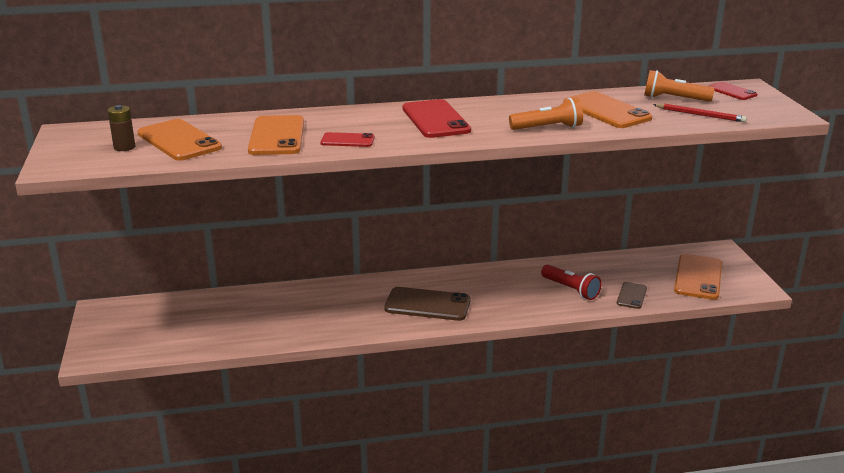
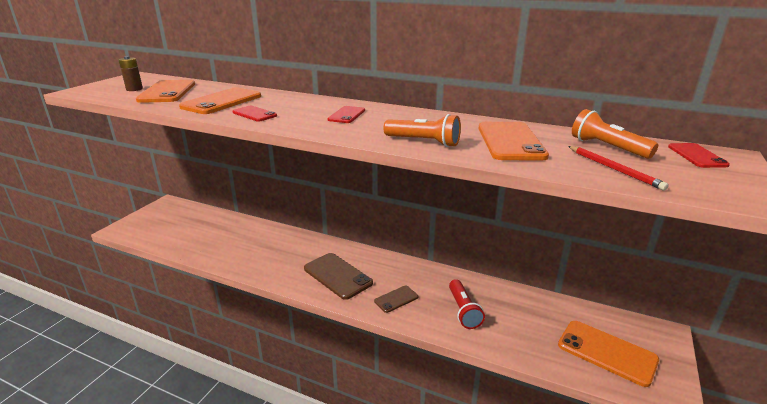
camera: 35 degrees right, 0 degrees up
(435, 119) = (346, 115): red phone -> red phone, size x0.55
(631, 296) = (514, 341): brown phone -> brown phone (396, 299)
(698, 277) = (607, 352): orange phone -> orange phone turned 75 degrees clockwise

